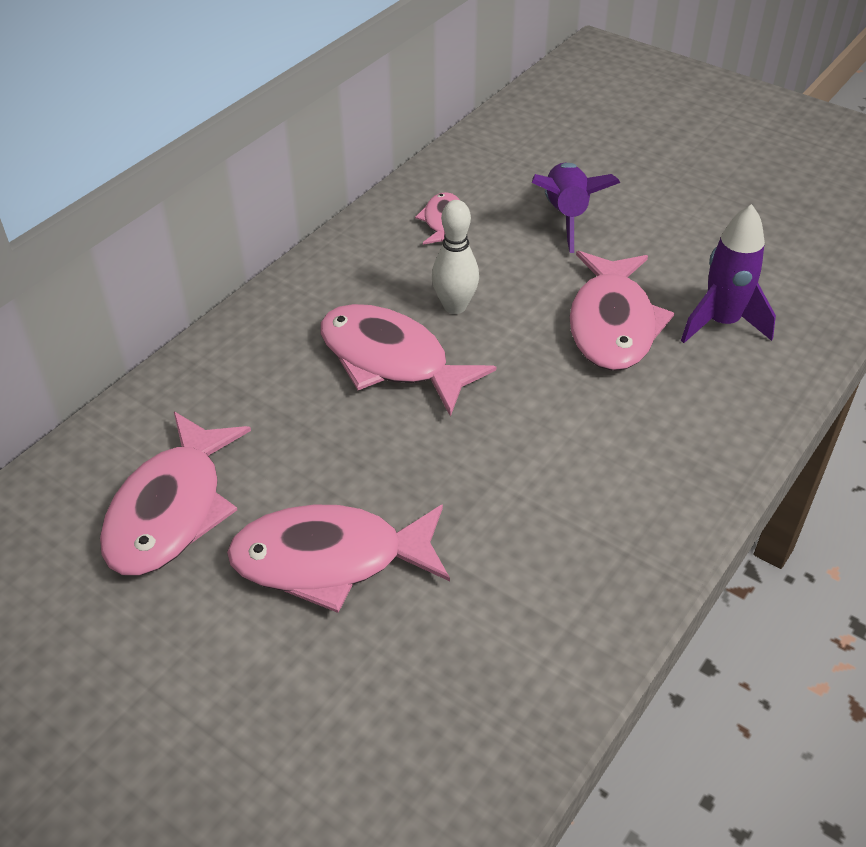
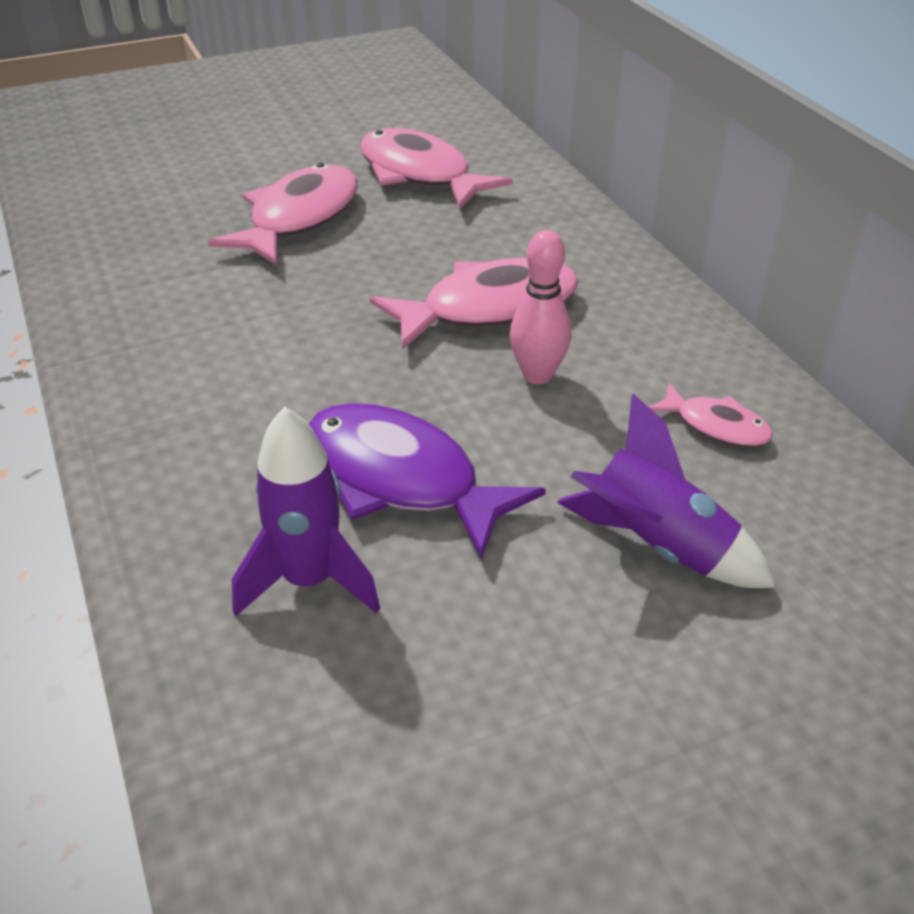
camera: 120 degrees right, 5 degrees down
(455, 306) = (537, 375): white bowling pin -> pink bowling pin
(612, 324) = (401, 479): pink fish -> purple fish

